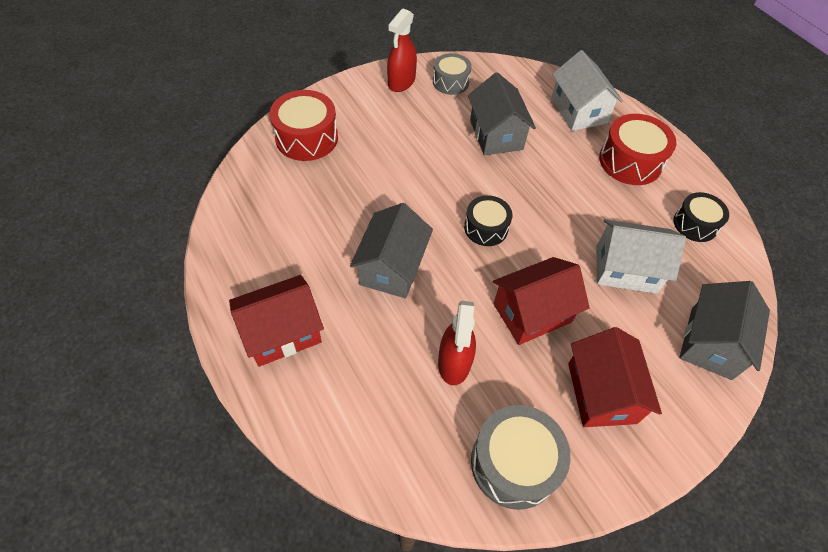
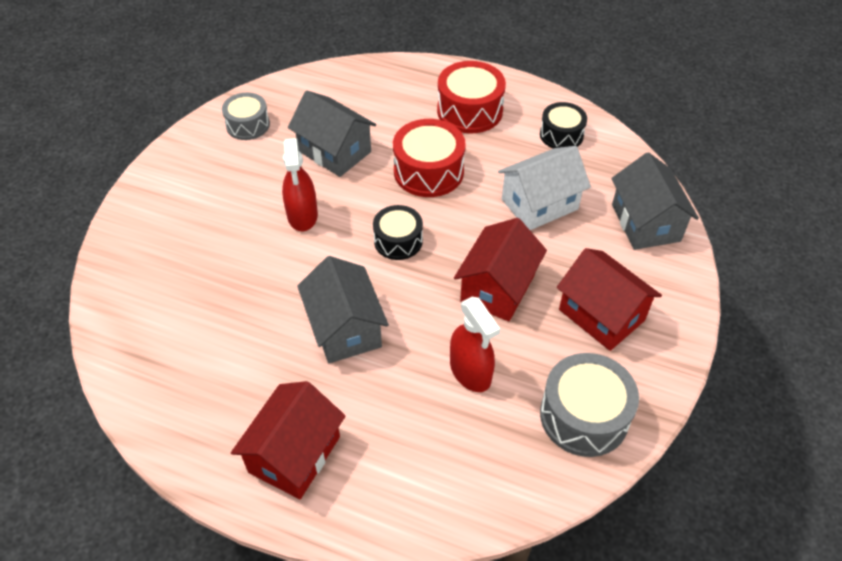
camera: 35 degrees left, 5 degrees down
(307, 138) = (147, 260): red drum -> red drum (428, 171)
(401, 82) = (197, 151): red spray bottle -> red spray bottle (302, 215)
(578, 111) = (390, 89): white house -> none

